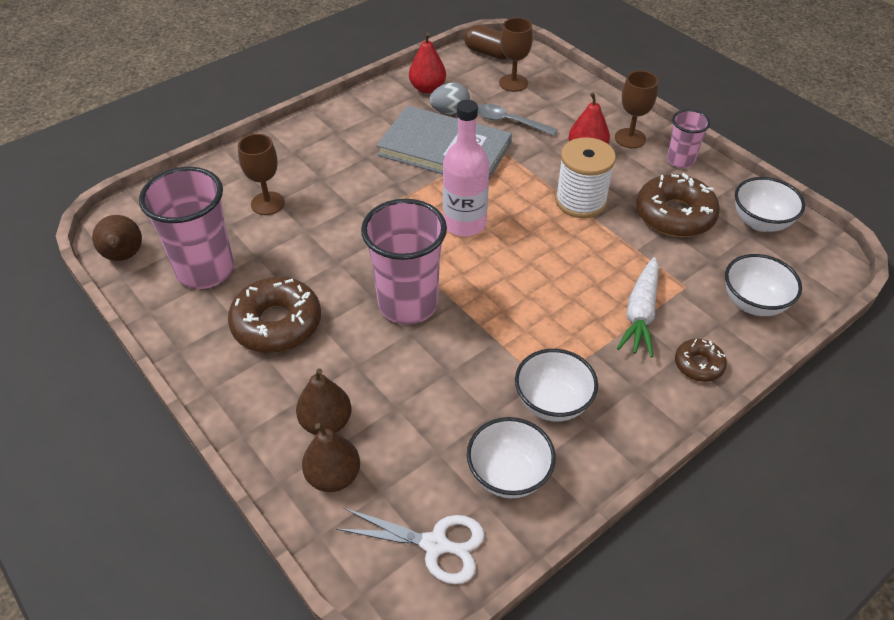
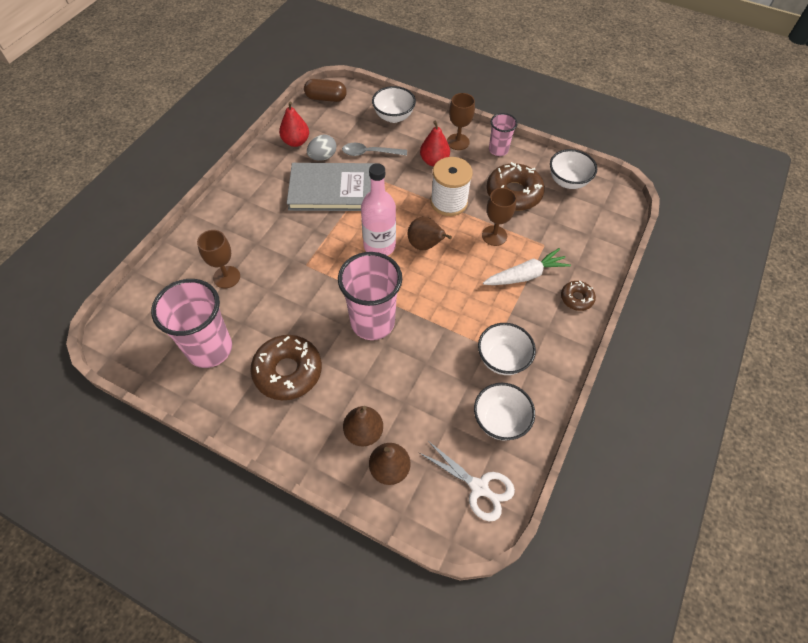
camera: 25 degrees left, 10 degrees up
(124, 257) = (138, 360): brown pear -> brown pear (425, 245)
(435, 545) = (479, 487): white scissors -> white scissors turned 45 degrees clockwise
(513, 83) = (356, 119): brown goblet -> brown goblet (494, 235)
(640, 314) = (526, 275): white carrot -> white carrot turned 105 degrees counterclockwise
(753, 303) = (589, 242): white bowl -> white bowl (393, 117)

